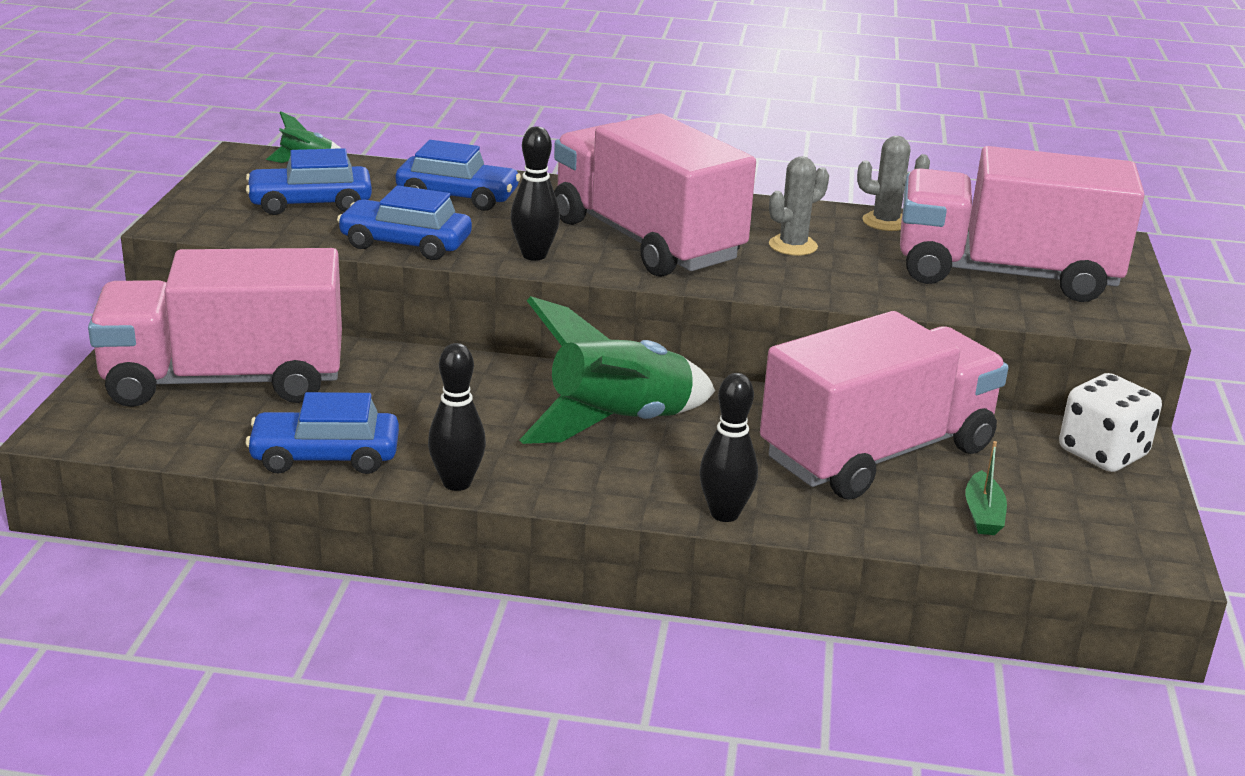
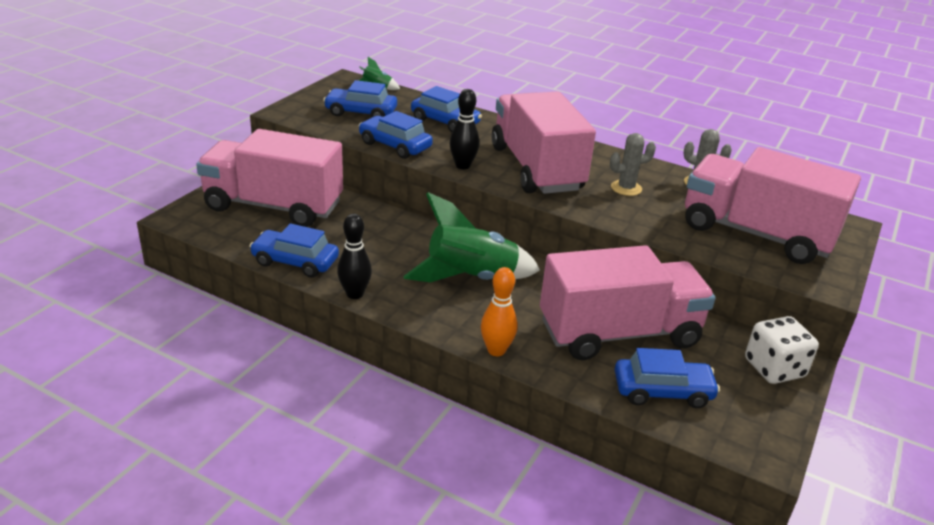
camera: 20 degrees right, 5 degrees up
(724, 514) = (496, 350): black bowling pin -> orange bowling pin
(983, 514) = (662, 391): green boat -> blue car

